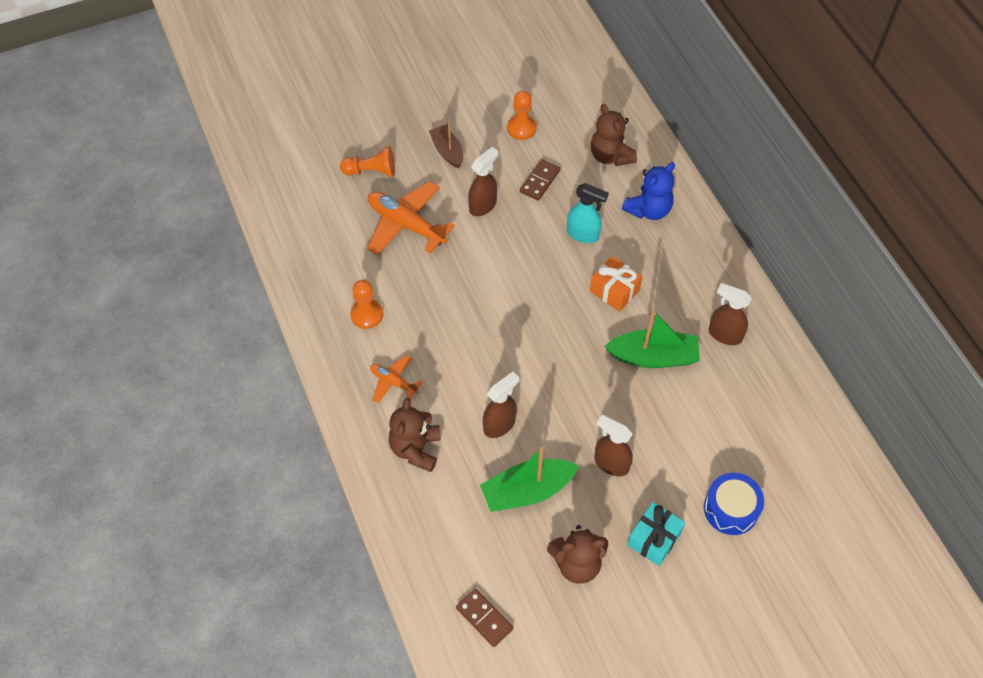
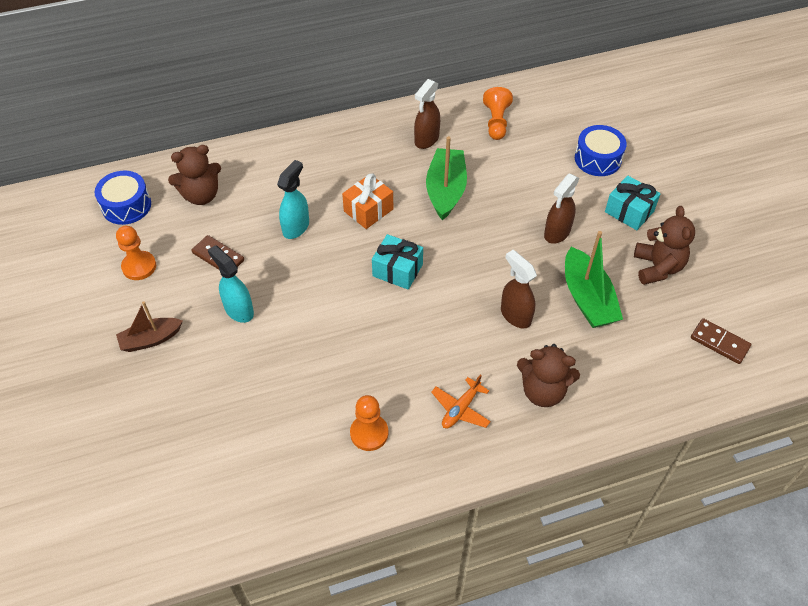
camera: 85 degrees left, 5 degrees down
(371, 171) = (158, 422): orange pawn -> orange pawn (496, 122)
(406, 224) = (248, 387): orange plane -> none
(483, 205) = (238, 310): brown spray bottle -> turquoise spray bottle
(484, 618) = (719, 342): brown domino -> brown domino turned 75 degrees clockwise
(542, 321) = (397, 270): none -> turquoise gift
(588, 105) = (126, 206): none -> blue drum
(648, 210) = (277, 174): blue teddy bear -> none

